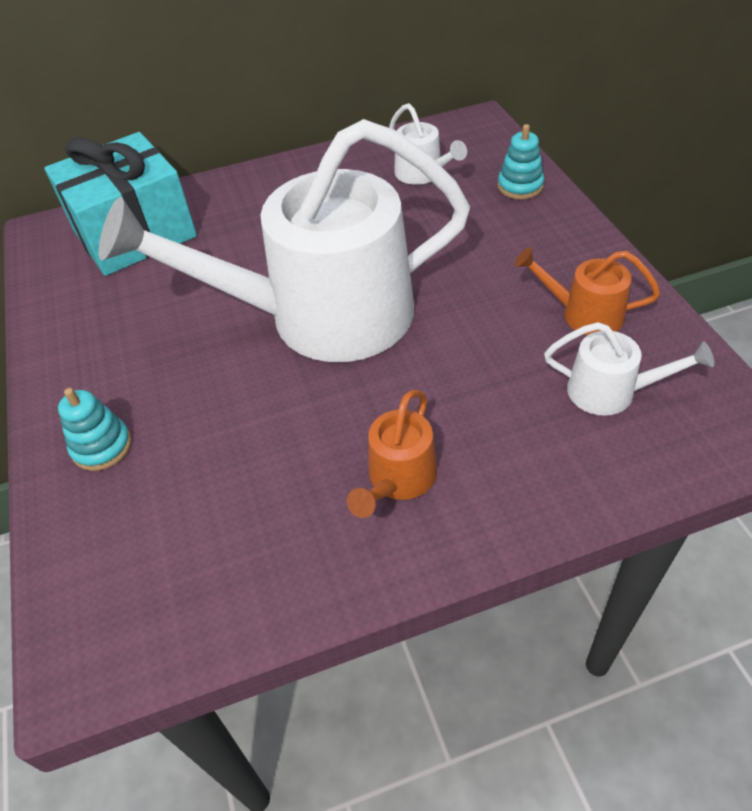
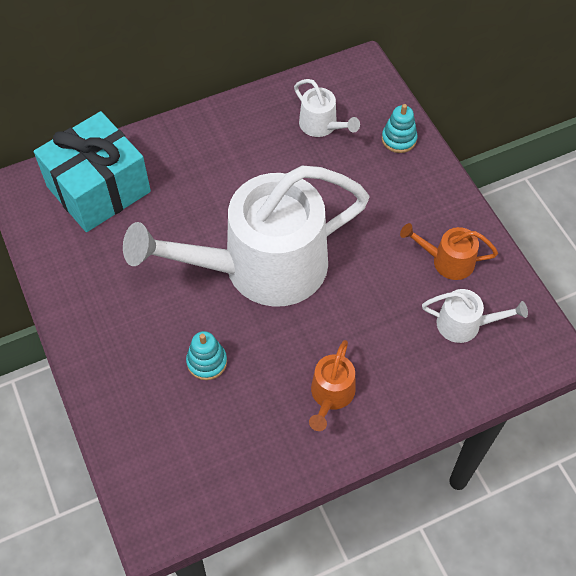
camera: 10 degrees left, 10 degrees up
(102, 447) = (126, 380): turquoise stacking toy -> turquoise stacking toy (207, 362)

